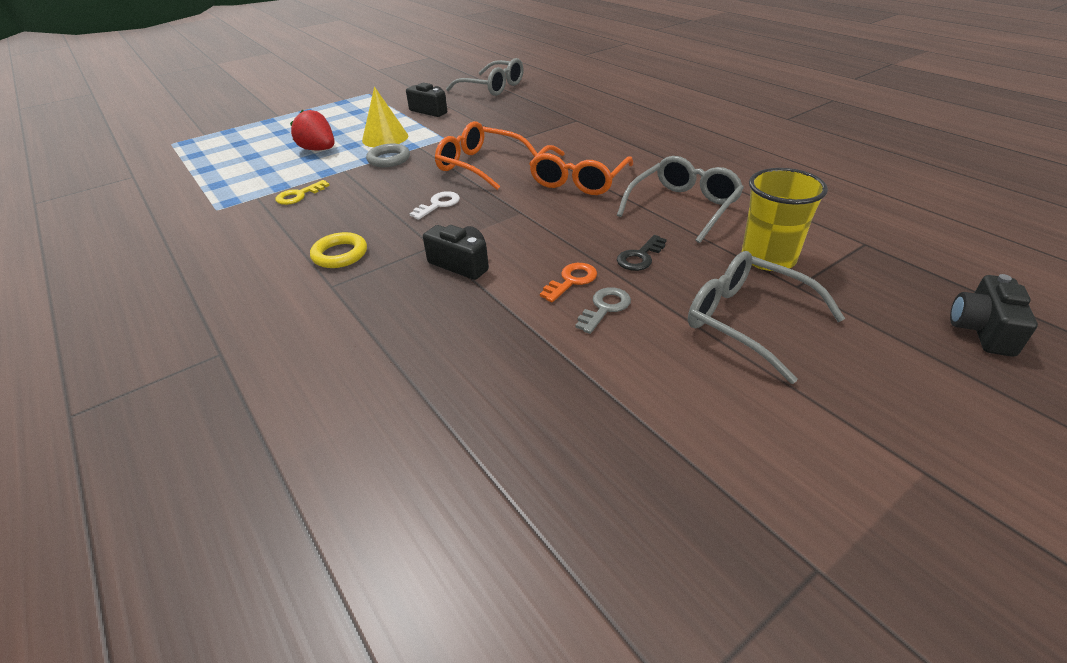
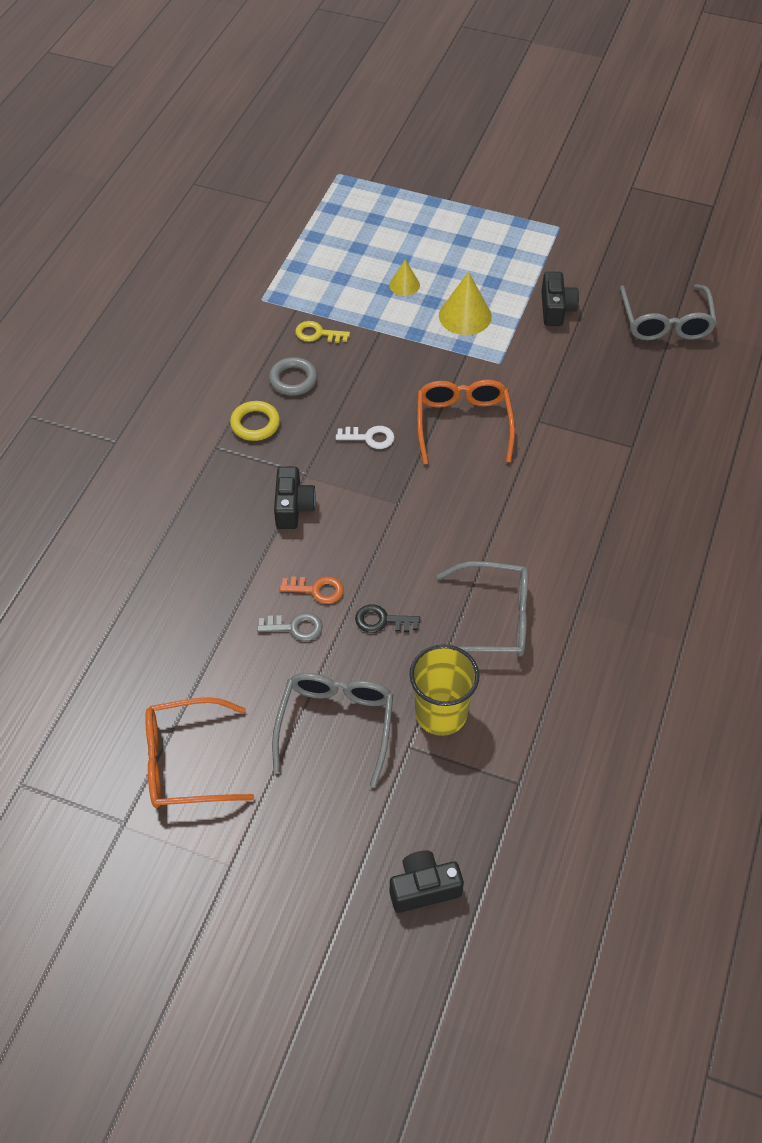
camera: 55 degrees right, 15 degrees up
(319, 149) = (404, 285): red strawberry -> yellow cone
(389, 159) = (424, 349): grey ring -> grey ring (293, 379)
(578, 180) = (488, 516): orange glasses -> orange glasses (185, 762)

